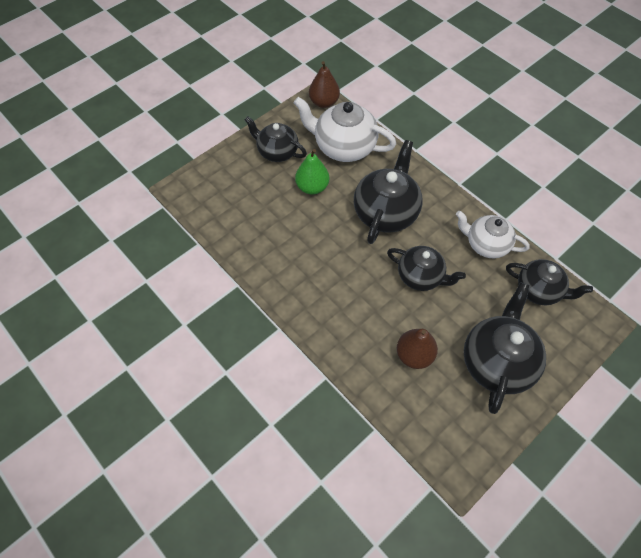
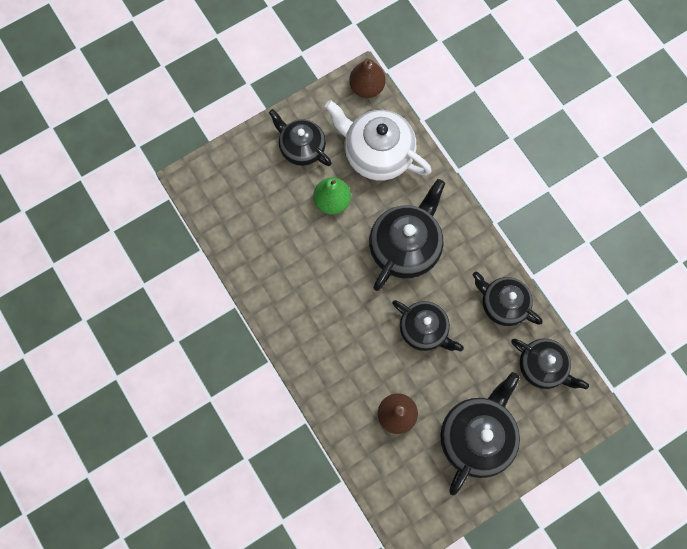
camera: 10 degrees right, 15 degrees up
(486, 244) = (502, 304): white teapot -> black teapot

